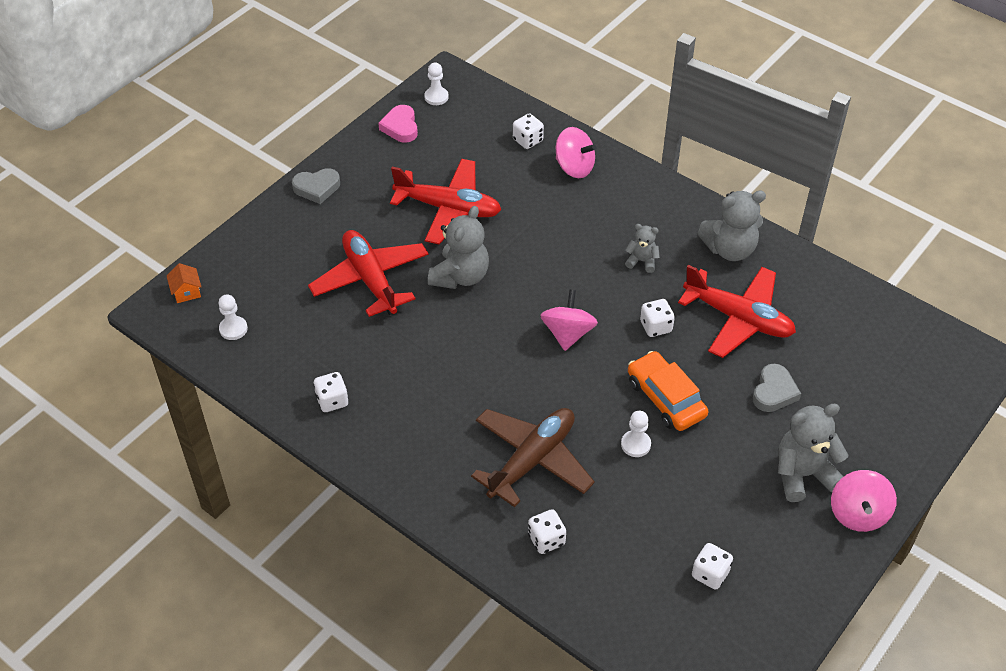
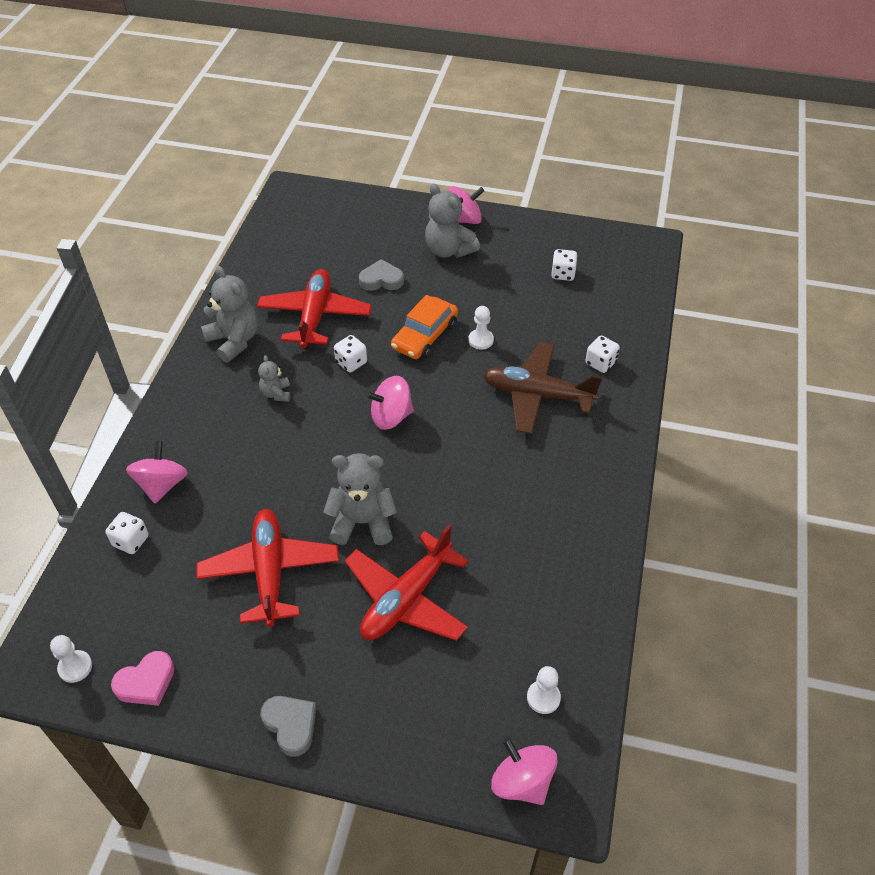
camera: 115 degrees left, 0 degrees up
(186, 292) = (522, 781): orange house -> pink spinning top
(332, 401) = (572, 560): white dice -> none

